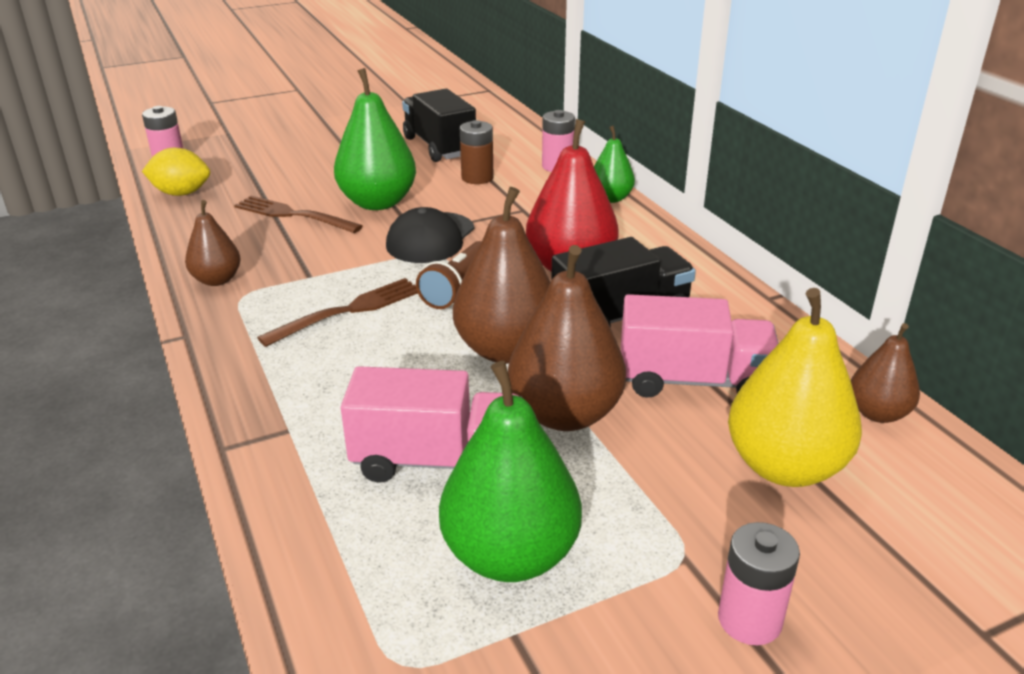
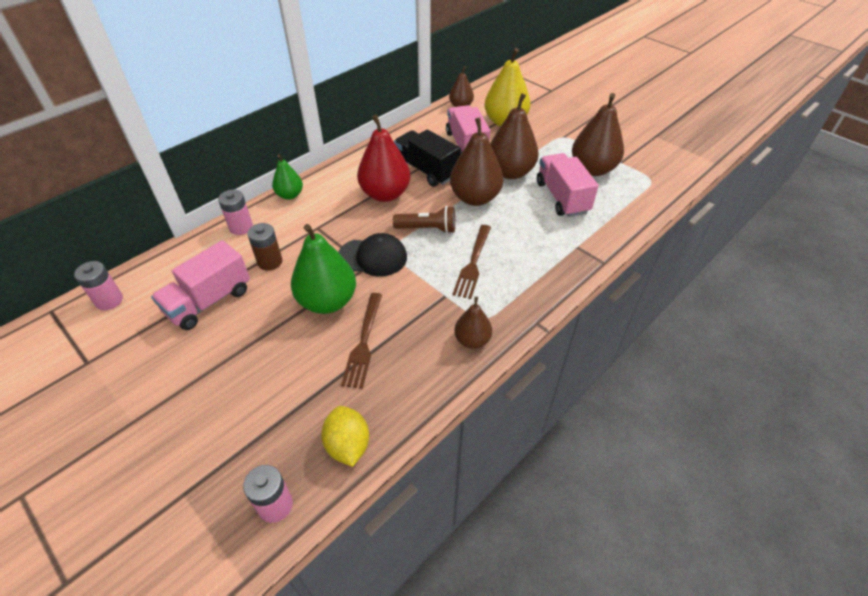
camera: 110 degrees left, 15 degrees up
(348, 311) = (473, 263): brown fork -> brown fork turned 105 degrees counterclockwise
(439, 147) = (209, 301): black truck -> pink truck
(510, 555) = (592, 169): green pear -> brown pear
(749, 620) = (578, 123): pink battery -> pink battery (109, 300)

